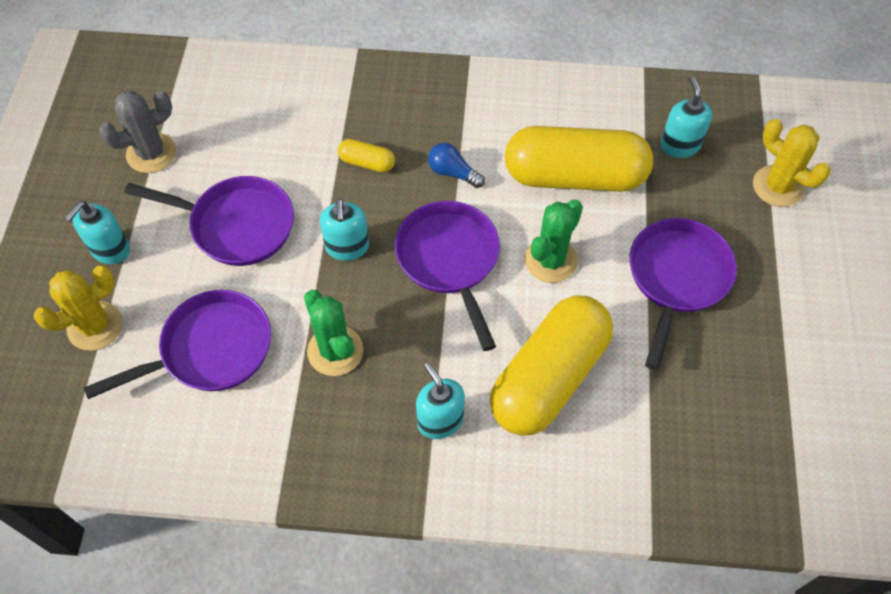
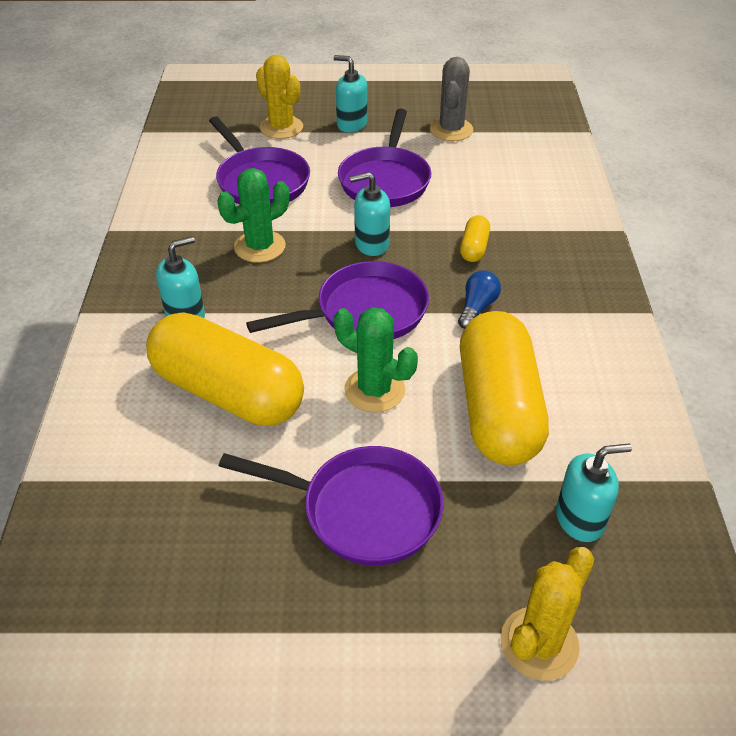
camera: 85 degrees right, 15 degrees down
(151, 153) = (451, 130): grey cactus -> grey cactus turned 45 degrees clockwise

